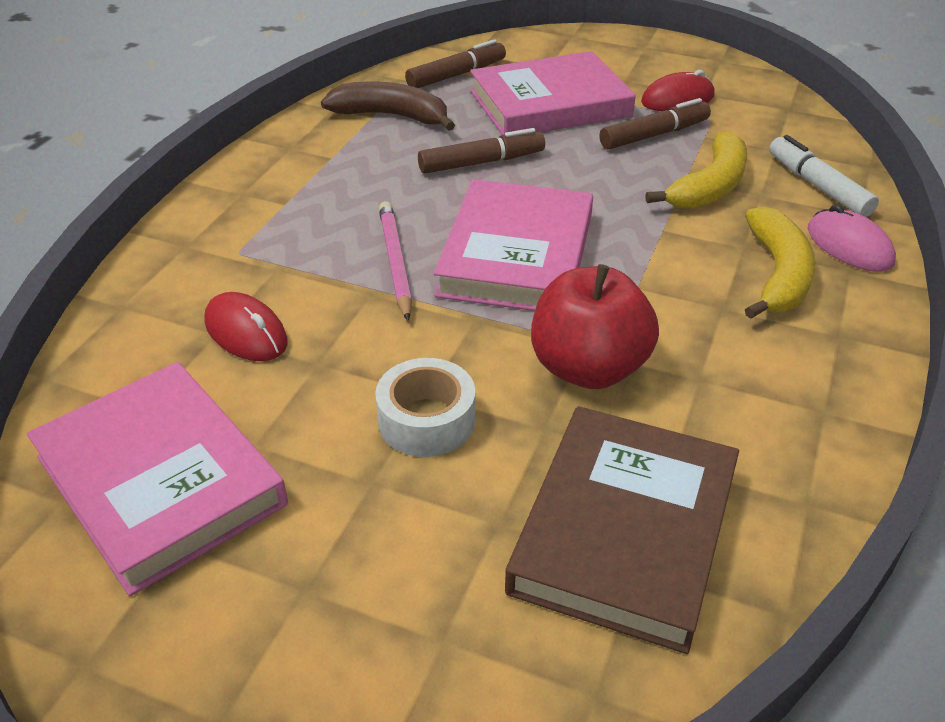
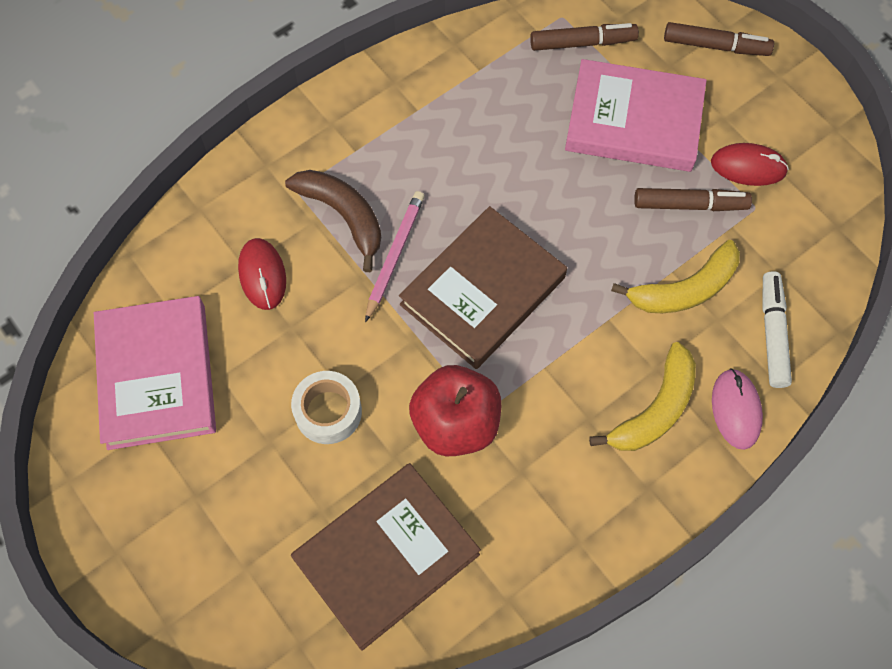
camera: 30 degrees right, 25 degrees up
(391, 116) = (494, 77): brown banana -> brown banana (343, 215)
(481, 162) = (526, 172): brown marker -> brown marker (716, 46)
(516, 255) = (483, 291): pink book -> brown book

